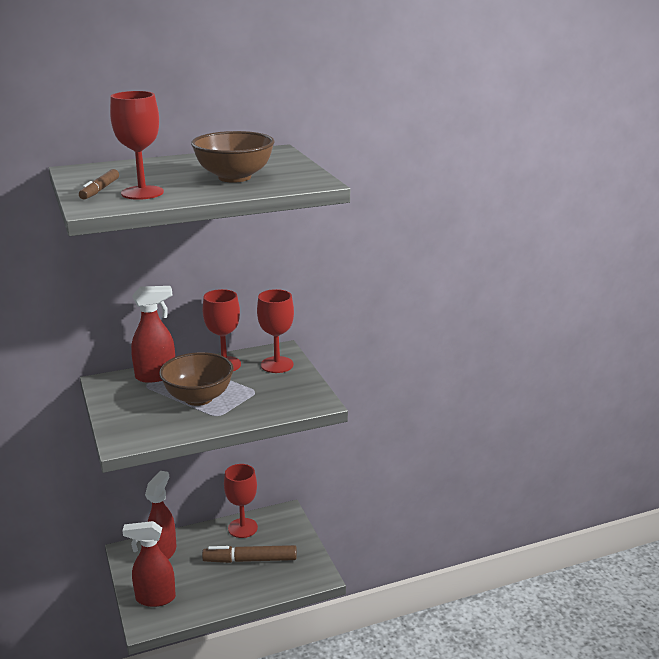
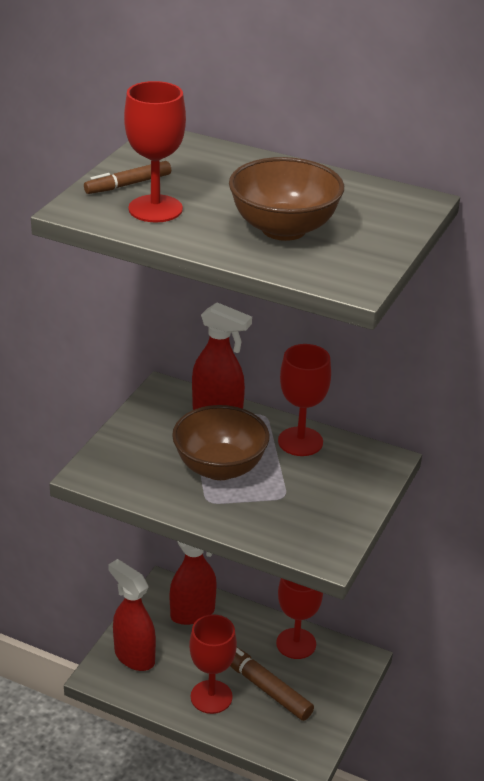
camera: 45 degrees right, 10 degrees up
(277, 365) = (353, 476): red goblet -> red goblet (211, 697)

